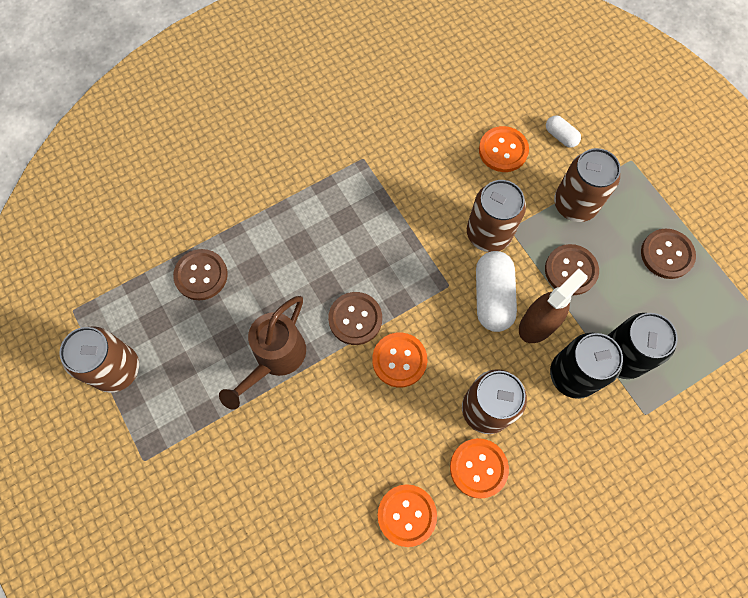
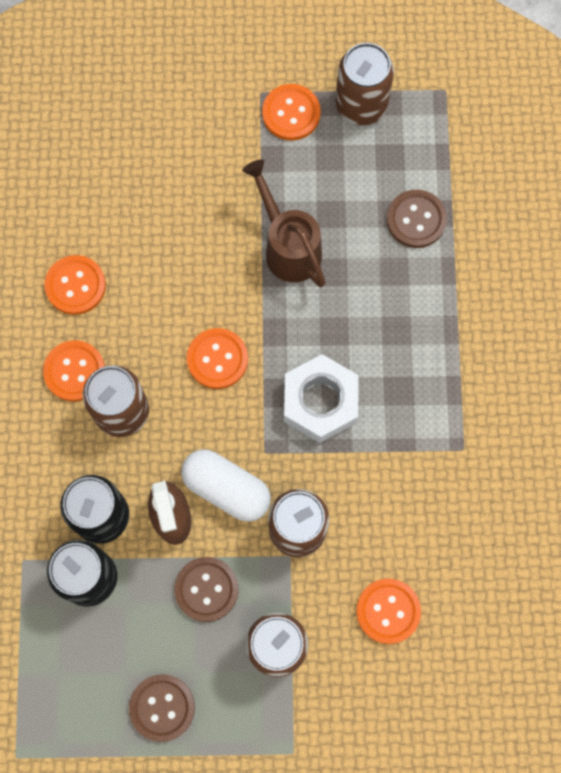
camera: 120 degrees right, 5 degrees up
(152, 423) = (291, 113): none -> orange button
(355, 319) = (284, 341): brown button -> none
(387, 267) = (320, 402): none -> white nut
(560, 136) = (369, 690): white capsule -> none

